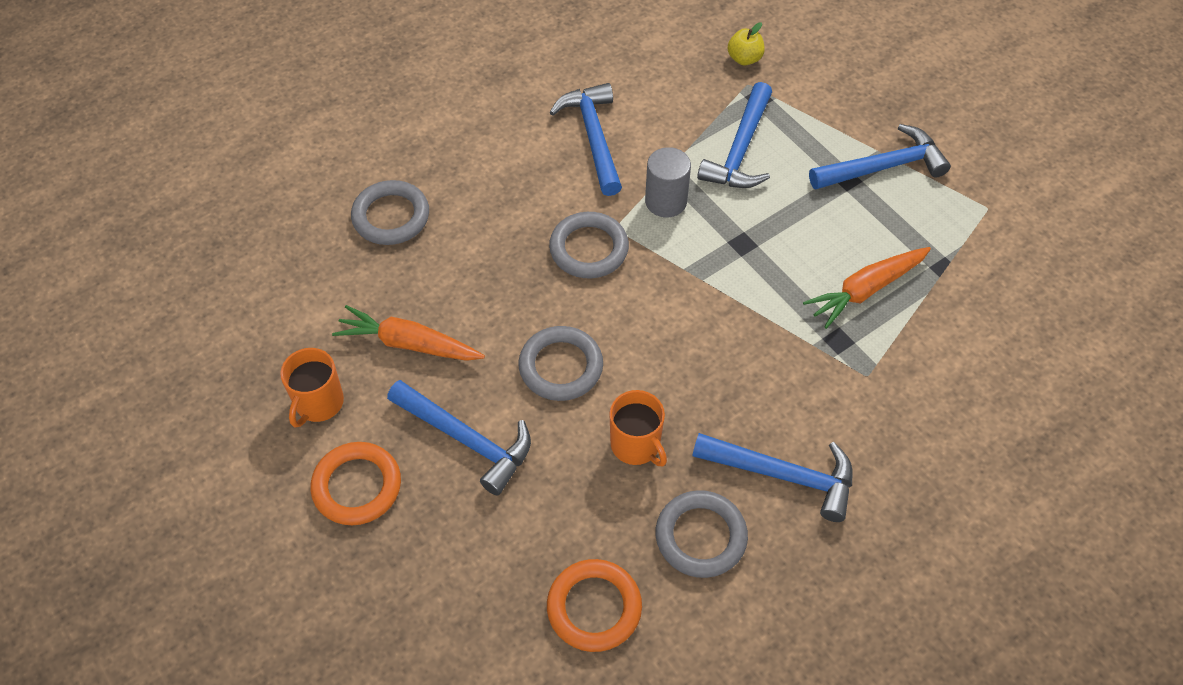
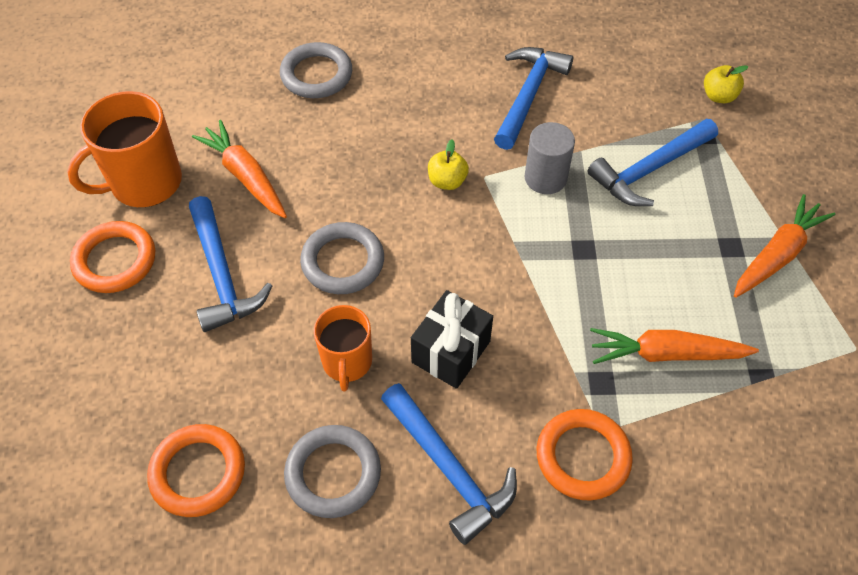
camera: 35 degrees right, 0 degrees up
(318, 403) = (144, 183): orange mug -> orange mug, size x1.58
(589, 249) = (447, 181): grey ring -> yellow apple
(710, 386) = (451, 352): none -> black gift
(869, 404) = (583, 457): none -> orange ring
(883, 167) = (777, 255): blue hammer -> orange carrot

